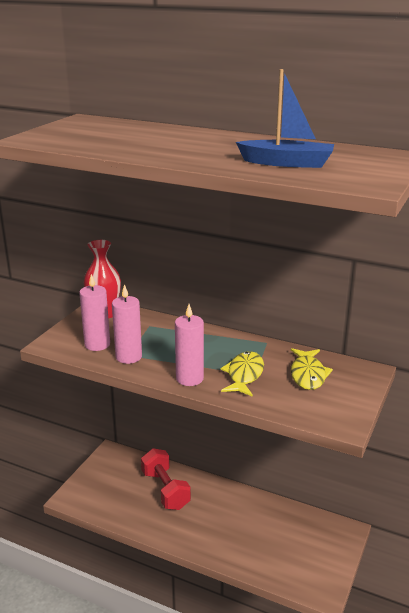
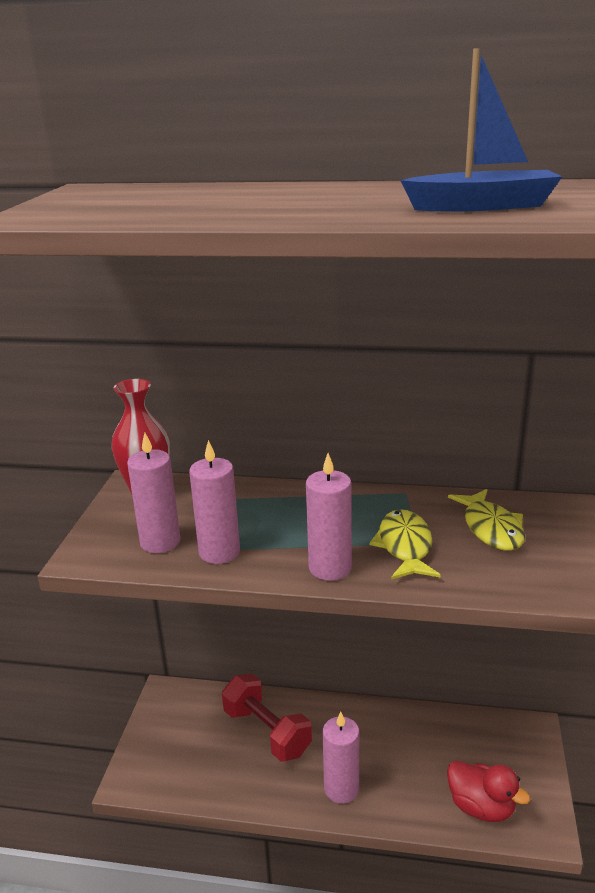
camera: 15 degrees left, 0 degrees up
(198, 535) = (341, 789): none -> pink candle
(286, 568) = (481, 807): none -> red duck

